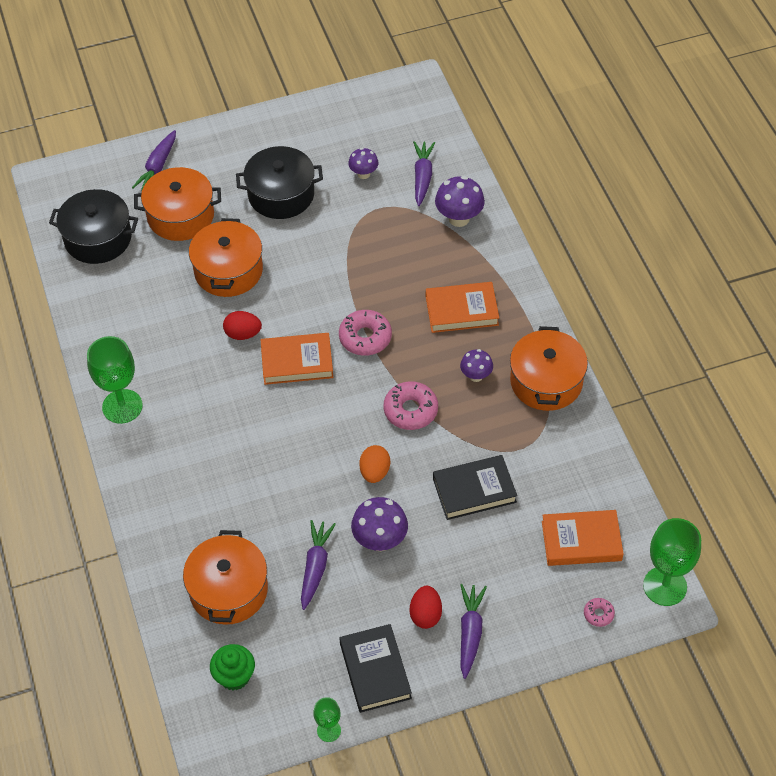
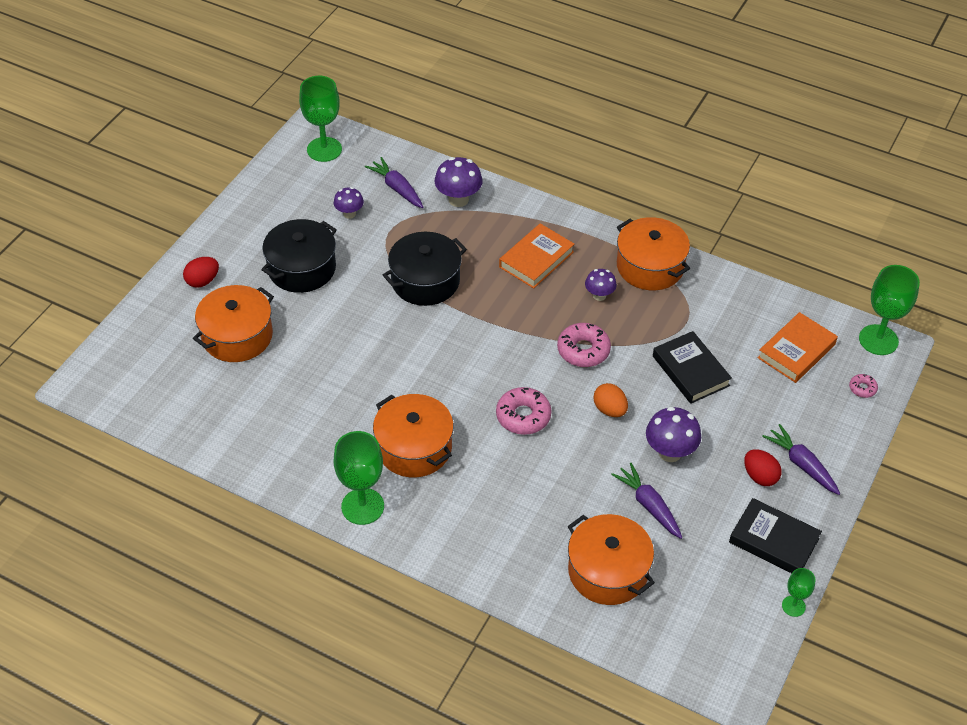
camera: 45 degrees left, 5 degrees down
(98, 238) = (185, 398): black pot -> black pot (425, 281)
(158, 167) = (172, 313): purple carrot -> none
(228, 270) = (326, 349): orange pot -> orange pot (414, 448)
(234, 676) = (686, 626): green cupcake -> none
(243, 334) = (394, 386): red egg -> red egg (202, 281)
(297, 362) = (460, 376): orange book -> none
(365, 337) = (490, 324): pink donut -> pink donut (523, 416)
(404, 108) = (324, 149): none -> green goblet
(474, 490) = (690, 371): black book -> black book turned 60 degrees counterclockwise

